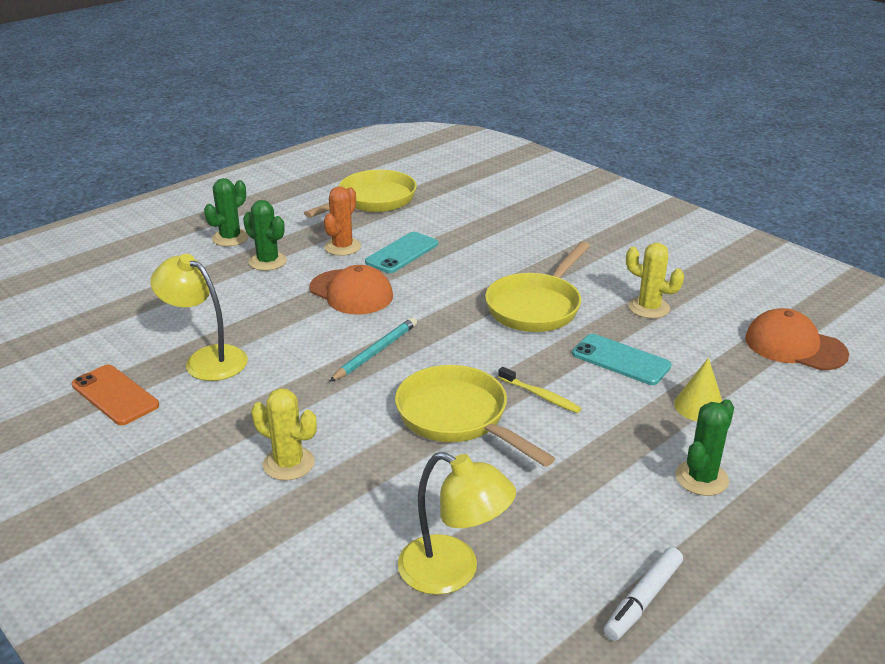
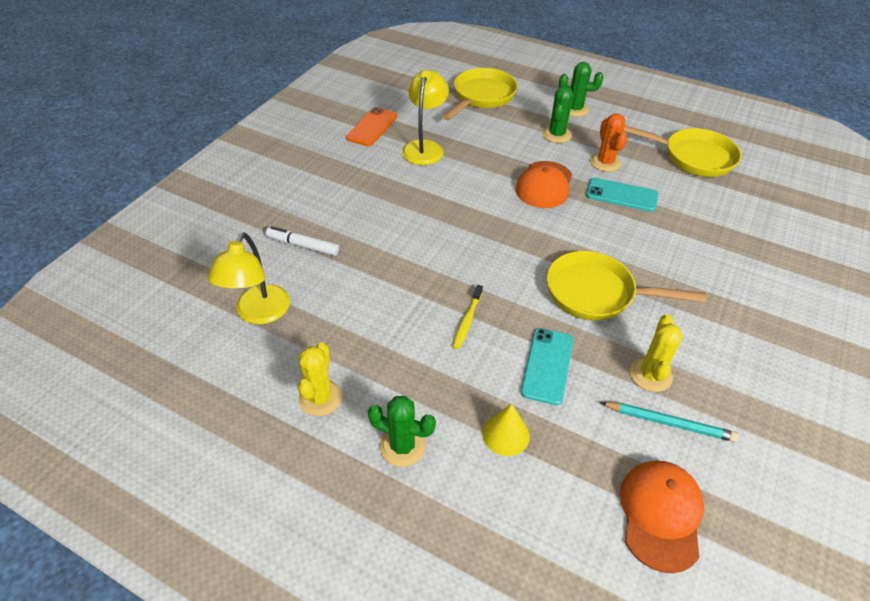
camera: 70 degrees right, 15 degrees up
(289, 463) = (336, 213): yellow cactus -> yellow cactus (320, 398)
(342, 247) = (605, 162): orange cactus -> orange cactus turned 75 degrees clockwise
(375, 352) = (475, 218): turquoise pencil -> turquoise pencil (669, 423)
(457, 418) = (417, 279): yellow pan -> yellow pan (481, 97)
(643, 600) = (253, 422): white marker -> white marker (303, 246)

